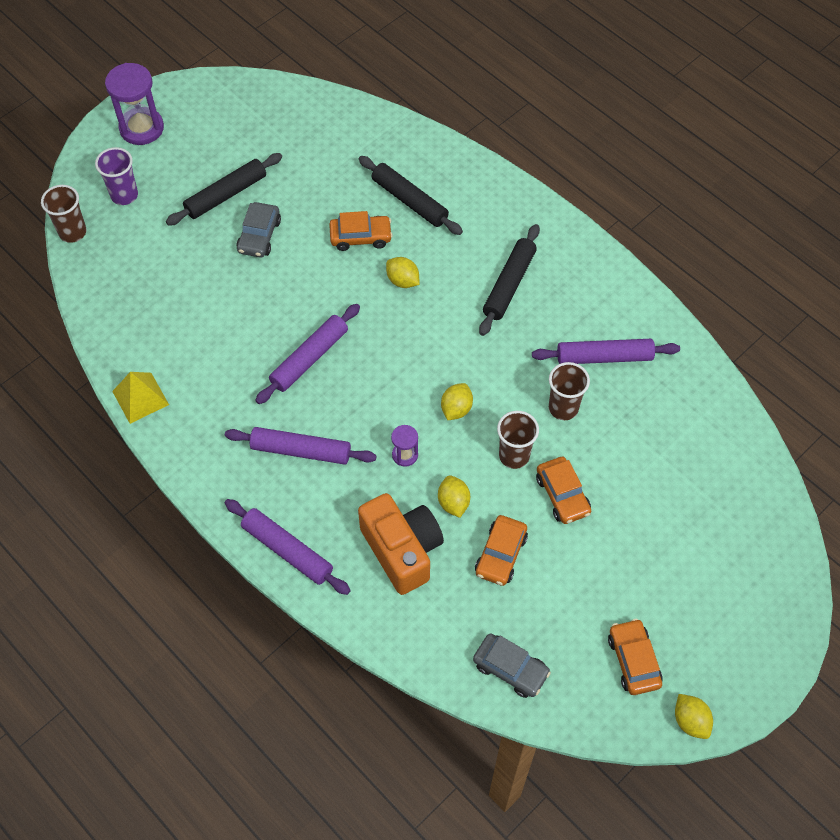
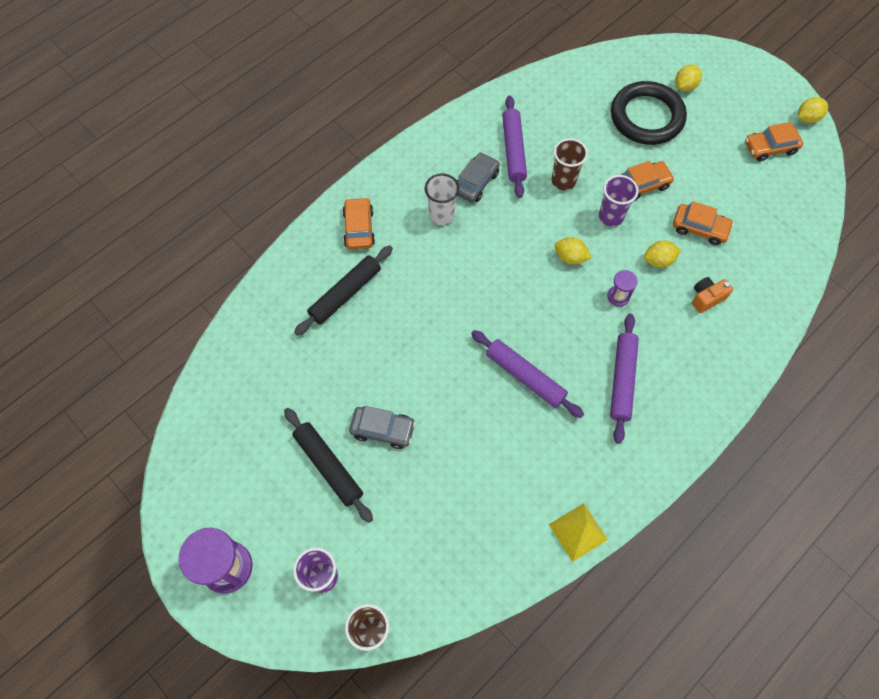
camera: 90 degrees left, 5 degrees up
(287, 550) = (720, 387): purple rolling pin -> none
(360, 237) = (387, 335): orange car -> orange car (359, 228)
(402, 550) = (706, 298): orange camera -> orange camera, size x0.49
(403, 281) = (438, 299): yellow lemon -> yellow lemon (685, 86)
(509, 284) = (441, 215): black rolling pin -> white cup
(510, 668) = (792, 224): grey car -> grey car (476, 182)
(514, 455) = (611, 216): brown cup -> purple cup
(671, 510) = (646, 117): none -> black ring

